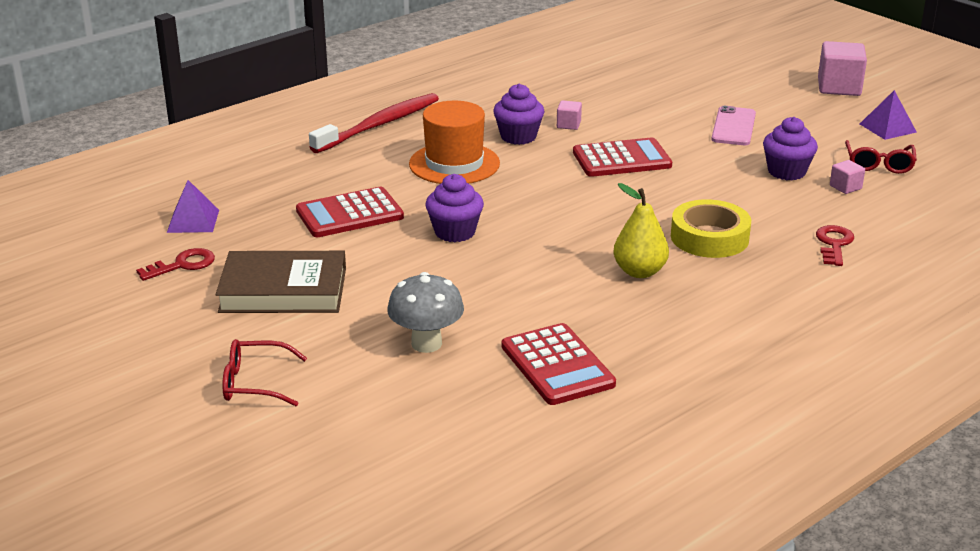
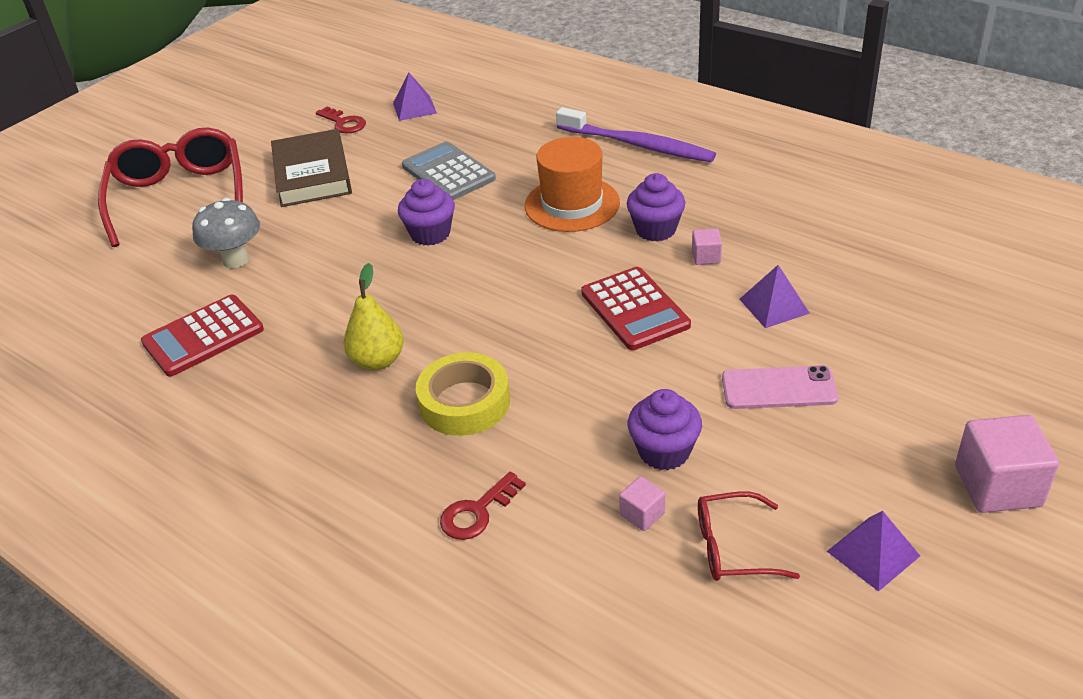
camera: 80 degrees right, 10 degrees up
(255, 383) = (179, 196): red glasses -> red glasses, size x2.02
(349, 214) = (448, 173): red calculator -> grey calculator
(379, 125) = (637, 145): red toothbrush -> purple toothbrush
(642, 113) = (774, 306): none -> purple pyramid
(834, 244) = (477, 512): red key -> red key turned 135 degrees clockwise

